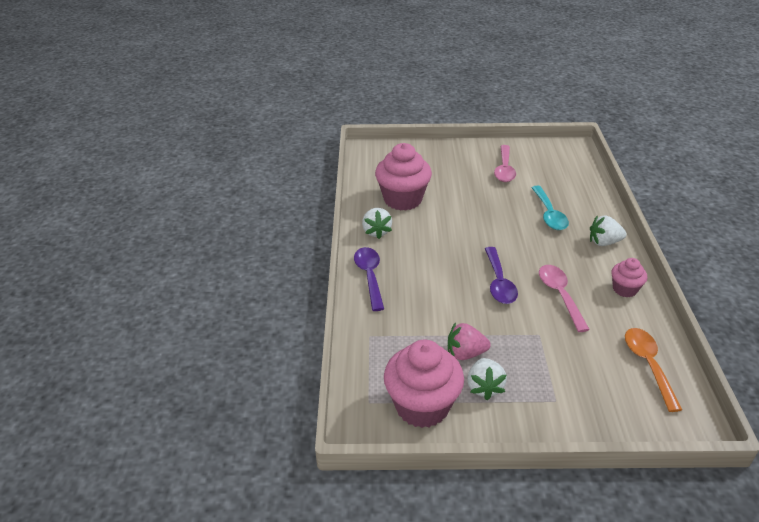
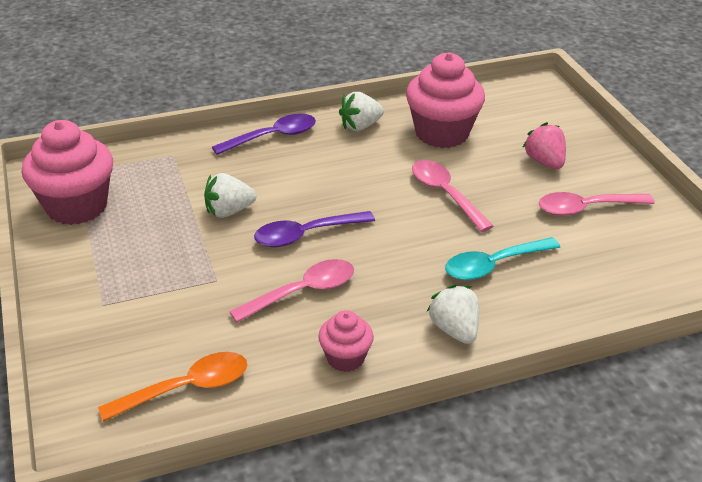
camera: 70 degrees right, 0 degrees up
(465, 353) = (164, 224): pink strawberry -> pink strawberry (544, 162)
(473, 214) = (445, 194): none -> pink spoon
(484, 387) = (113, 245): white strawberry -> white strawberry (229, 211)

